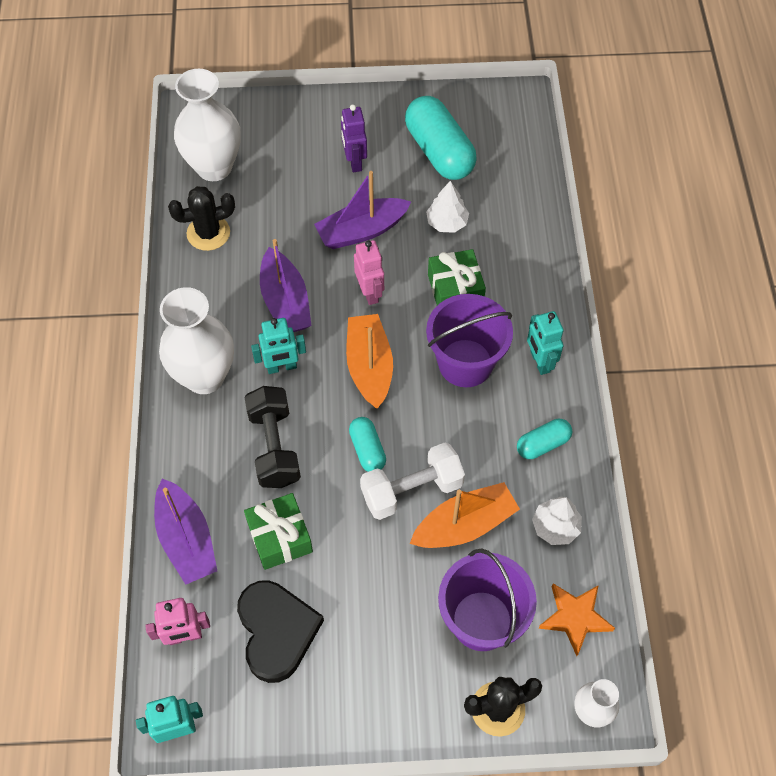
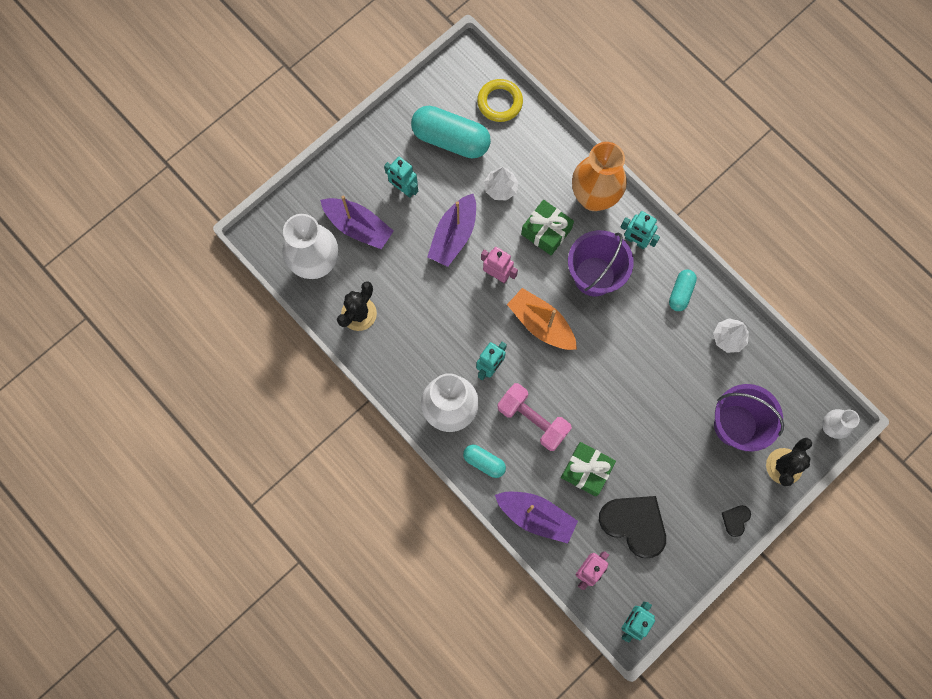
camera: 40 degrees left, 15 degrees up
(274, 447) = (533, 420): black dumbbell -> pink dumbbell
(285, 302) = (452, 322): purple boat -> purple boat (358, 227)
(354, 162) = (404, 189): purple robot -> turquoise robot
(367, 450) = (587, 377): turquoise capsule -> turquoise capsule (484, 462)
(389, 720) = (735, 520): none -> black heart
(411, 490) = (633, 381): white dumbbell -> none
(464, 525) = (679, 378): orange boat -> none
(517, 152) = (500, 102): none -> yellow ring
(533, 293) = (594, 197): none -> orange vase
(575, 618) = (781, 382): orange star -> none

